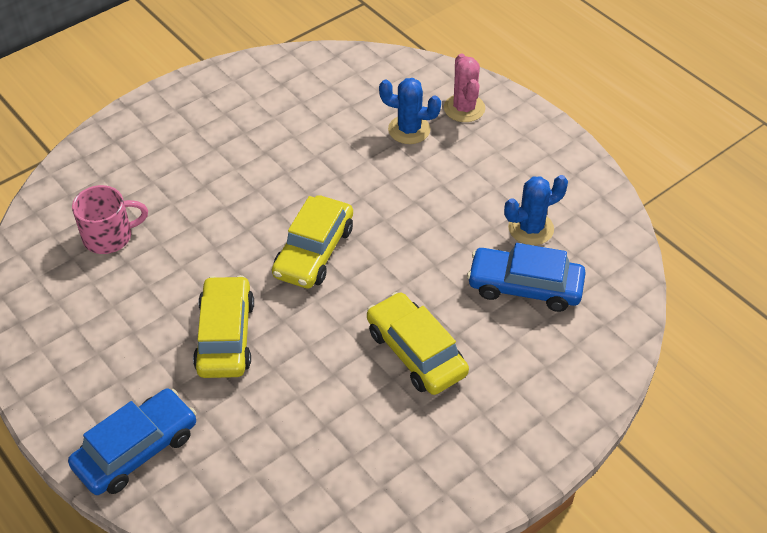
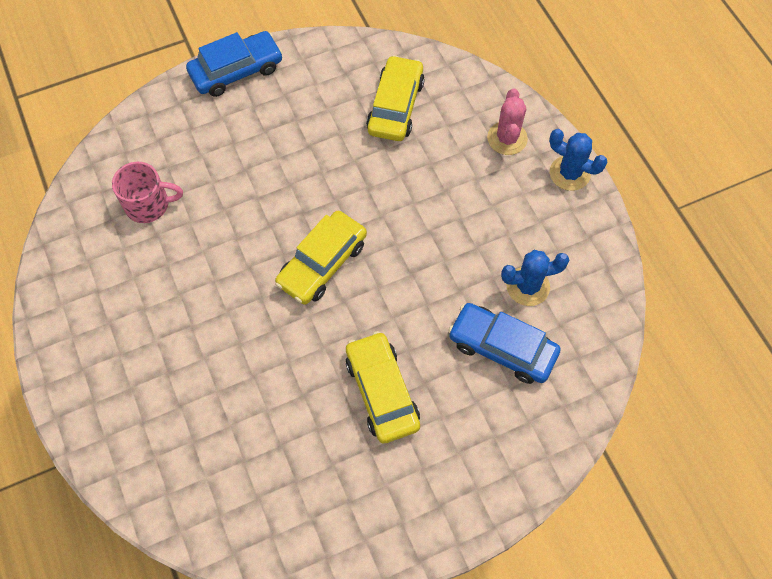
camera: 15 degrees right, 15 degrees up
(136, 450) = (116, 427): blue car -> blue car (236, 71)
(225, 336) = (221, 333): yellow car -> yellow car (395, 106)
(409, 130) = (448, 151): blue cactus -> blue cactus (569, 173)

